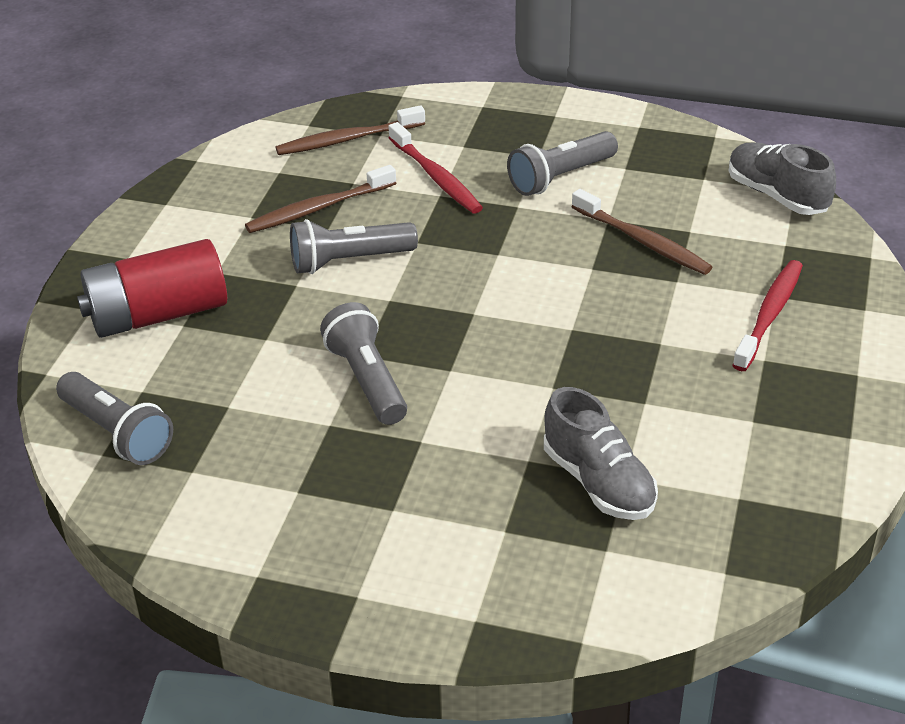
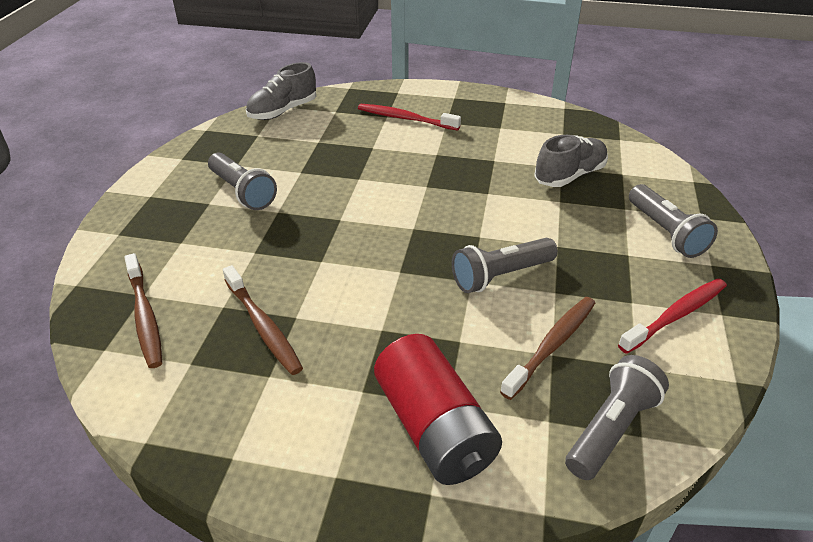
camera: 95 degrees left, 0 degrees up
(348, 261) = (347, 299): grey flashlight -> grey flashlight (665, 232)
(436, 177) = (227, 255): red toothbrush -> red toothbrush (676, 315)
(643, 241) = (329, 158): brown toothbrush -> brown toothbrush (552, 345)

